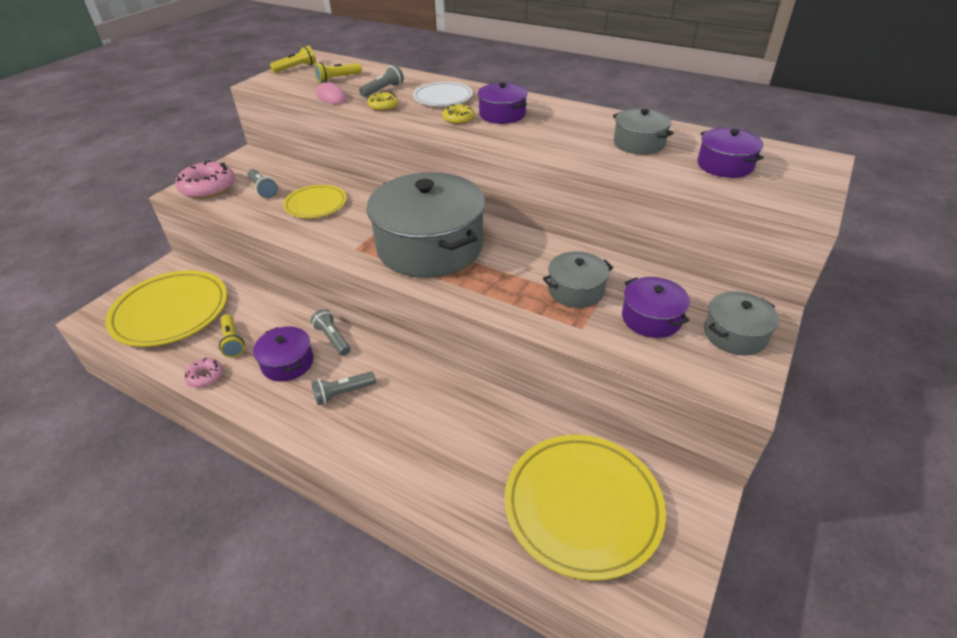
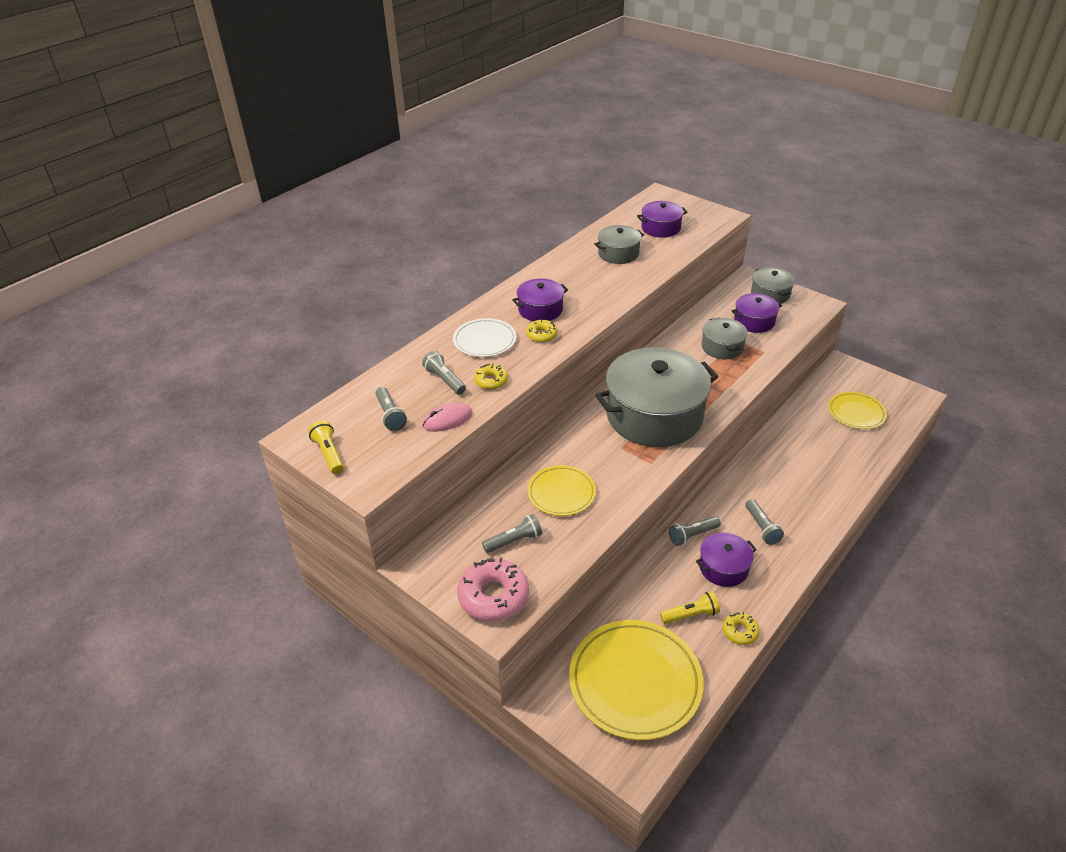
camera: 80 degrees left, 0 degrees up
(205, 376) = (740, 631): pink donut -> yellow donut
(338, 79) = (390, 415): yellow flashlight -> grey flashlight
(582, 506) = (856, 413): yellow plate -> yellow plate, size x0.56

